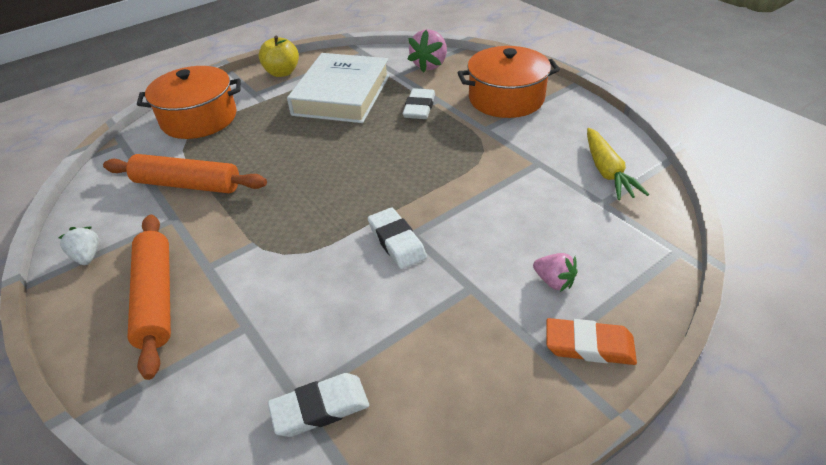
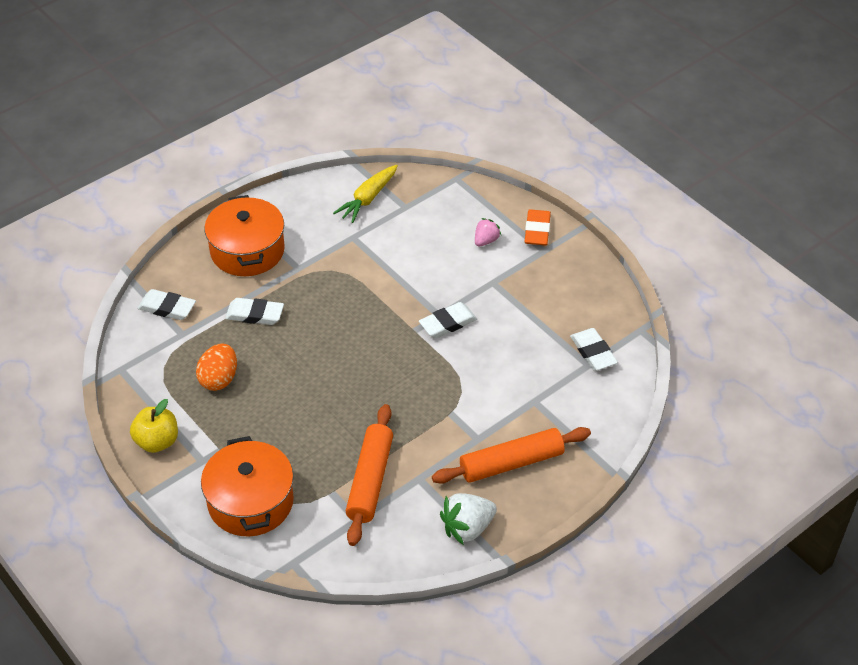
camera: 95 degrees left, 5 degrees up
(87, 256) = (467, 528): white strawberry -> white strawberry, size x1.64
(342, 95) = (219, 379): white book -> orange egg
(429, 65) = (167, 308): pink strawberry -> white eraser
(607, 172) = (367, 199): yellow carrot -> yellow carrot turned 135 degrees clockwise

